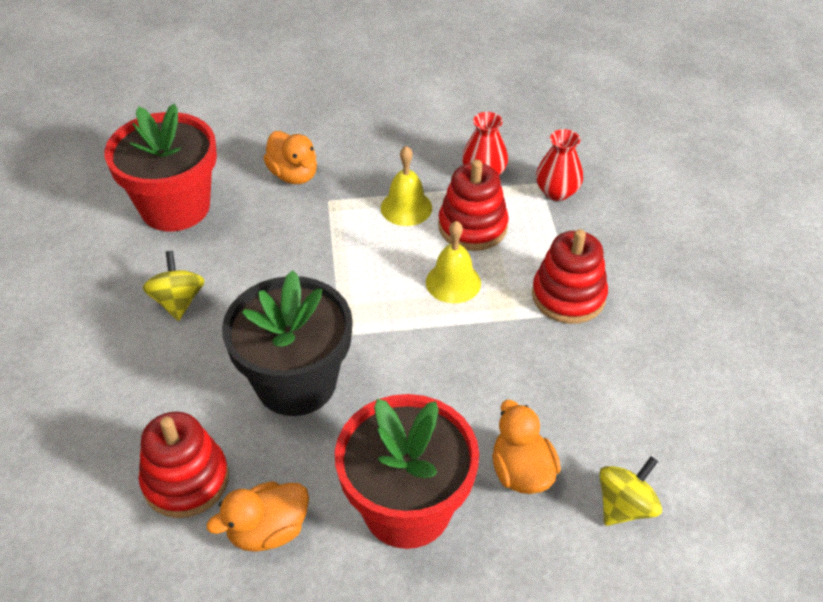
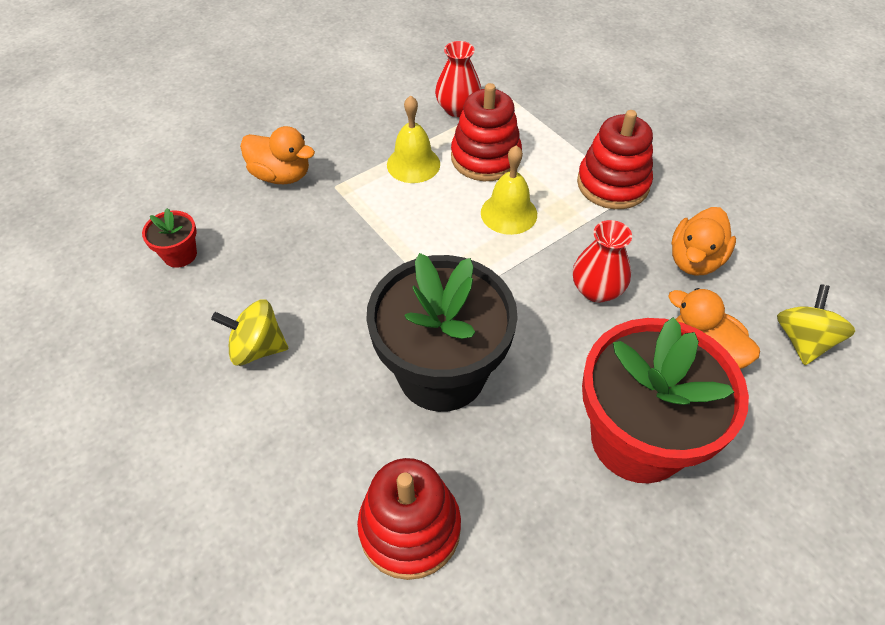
camera: 30 degrees left, 5 degrees up
(175, 207) = (180, 255): red flower pot -> red flower pot, size x0.42
(178, 301) = (257, 348): yellow spinning top -> yellow spinning top turned 45 degrees counterclockwise
(268, 530) = (532, 533): orange duck -> orange duck (695, 260)
(557, 192) = (531, 101): red vase -> red vase (597, 290)

